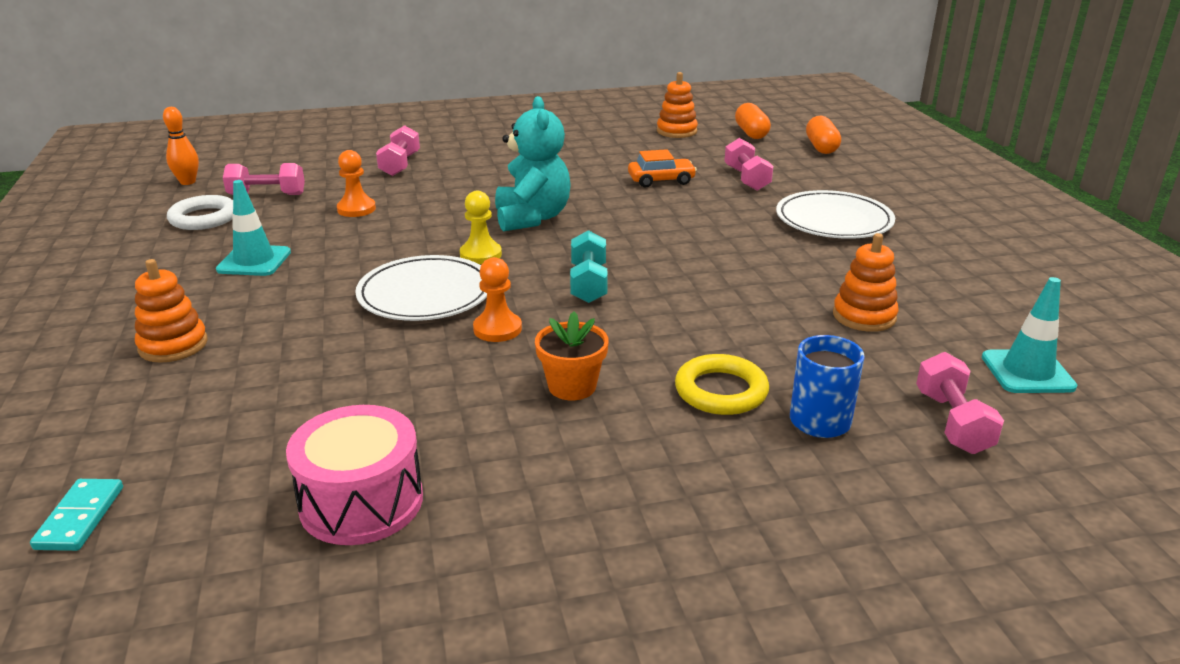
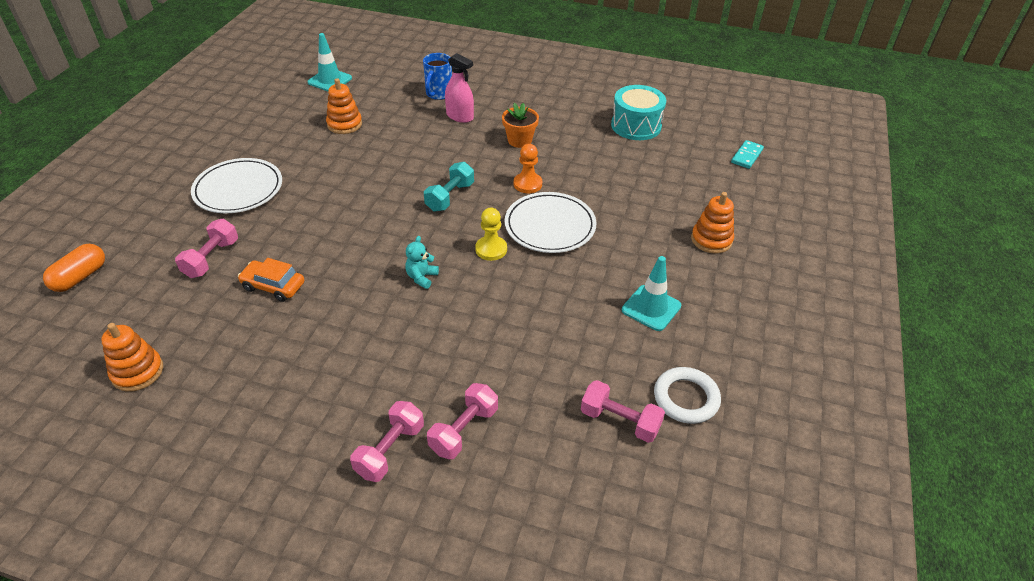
camera: 150 degrees left, 15 degrees up
(188, 182) = (700, 497): orange bowling pin -> none
(356, 209) = (547, 353): orange pawn -> none
(361, 502) = (636, 126): pink drum -> turquoise drum
(532, 218) = (421, 277): turquoise teddy bear -> turquoise teddy bear, size x0.47
(721, 391) = (460, 116): yellow ring -> pink spray bottle
(751, 133) = (84, 332): orange capsule -> none
(952, 422) = (393, 77): pink dumbbell -> pink dumbbell (390, 450)

